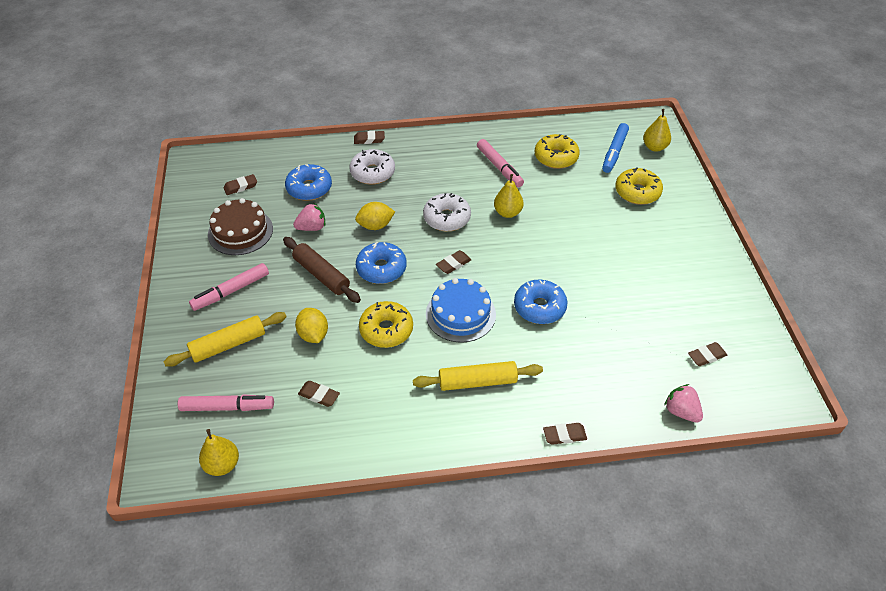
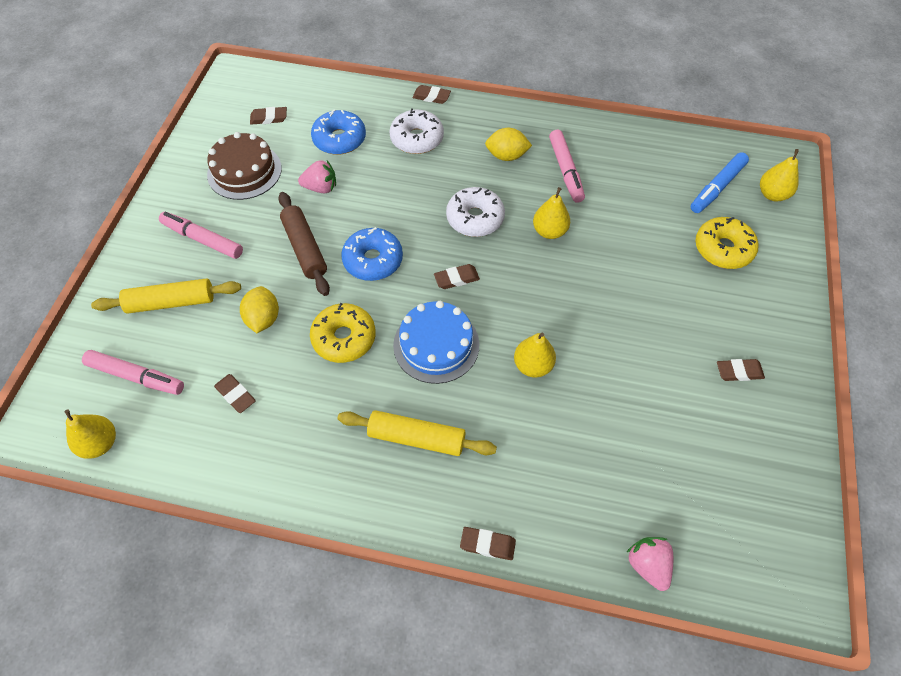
camera: 20 degrees right, 10 degrees up
(231, 291) = (202, 239): pink marker -> pink marker turned 45 degrees clockwise
(375, 226) = (390, 205): yellow lemon -> yellow lemon (506, 156)
(539, 307) = (533, 365): blue donut -> yellow pear
(556, 157) = (640, 175): yellow donut -> none
(706, 356) = (715, 500): brown eraser -> brown eraser (739, 372)

